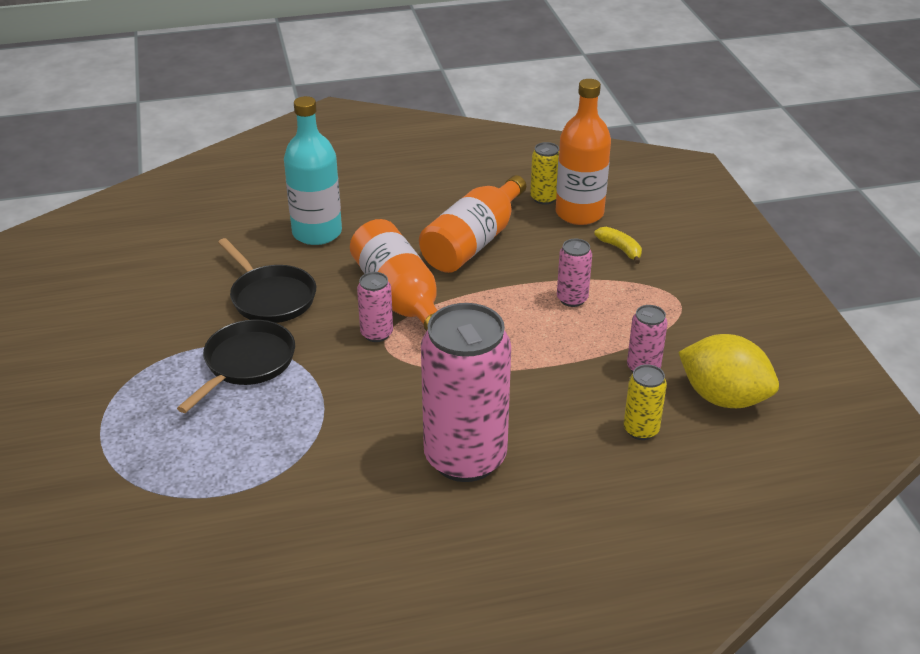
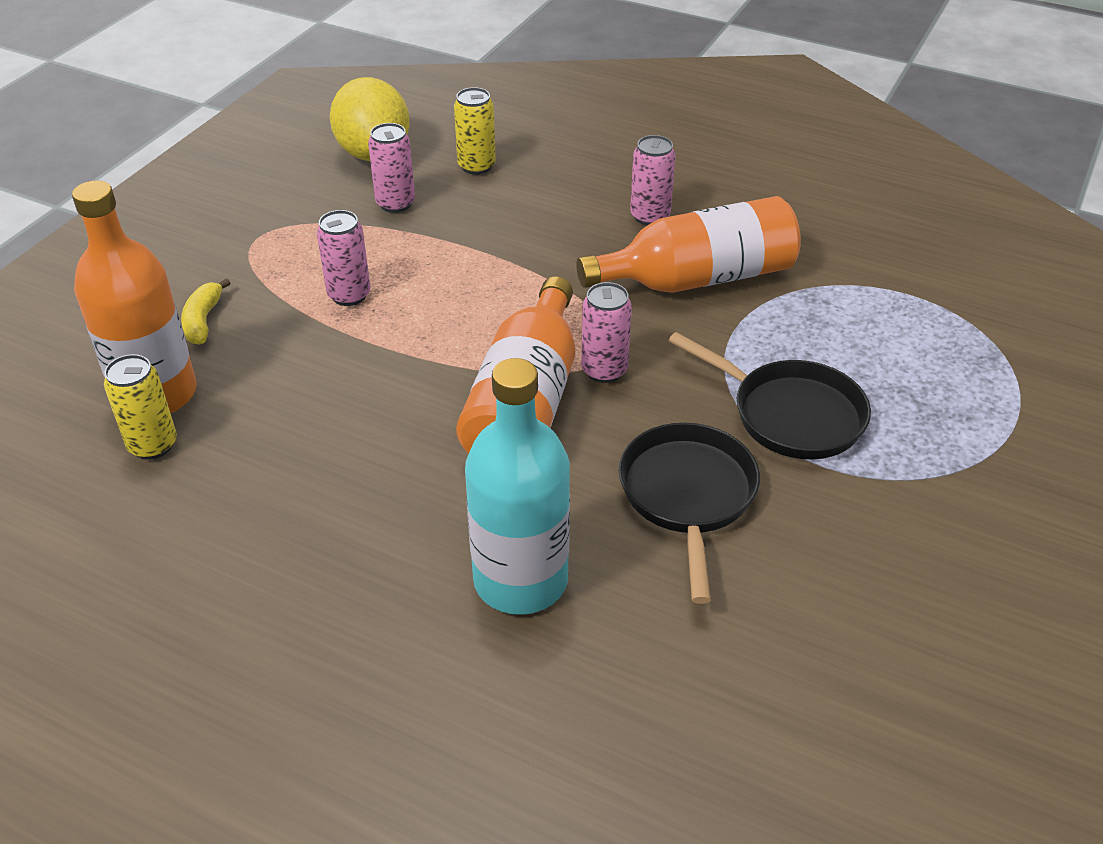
camera: 140 degrees left, 5 degrees up
(246, 363) = (790, 414): black pan -> black pan turned 120 degrees counterclockwise
(465, 458) = (650, 216): pink can -> pink can, size x0.45
(473, 242) = (341, 429): orange bottle -> orange bottle (697, 278)

